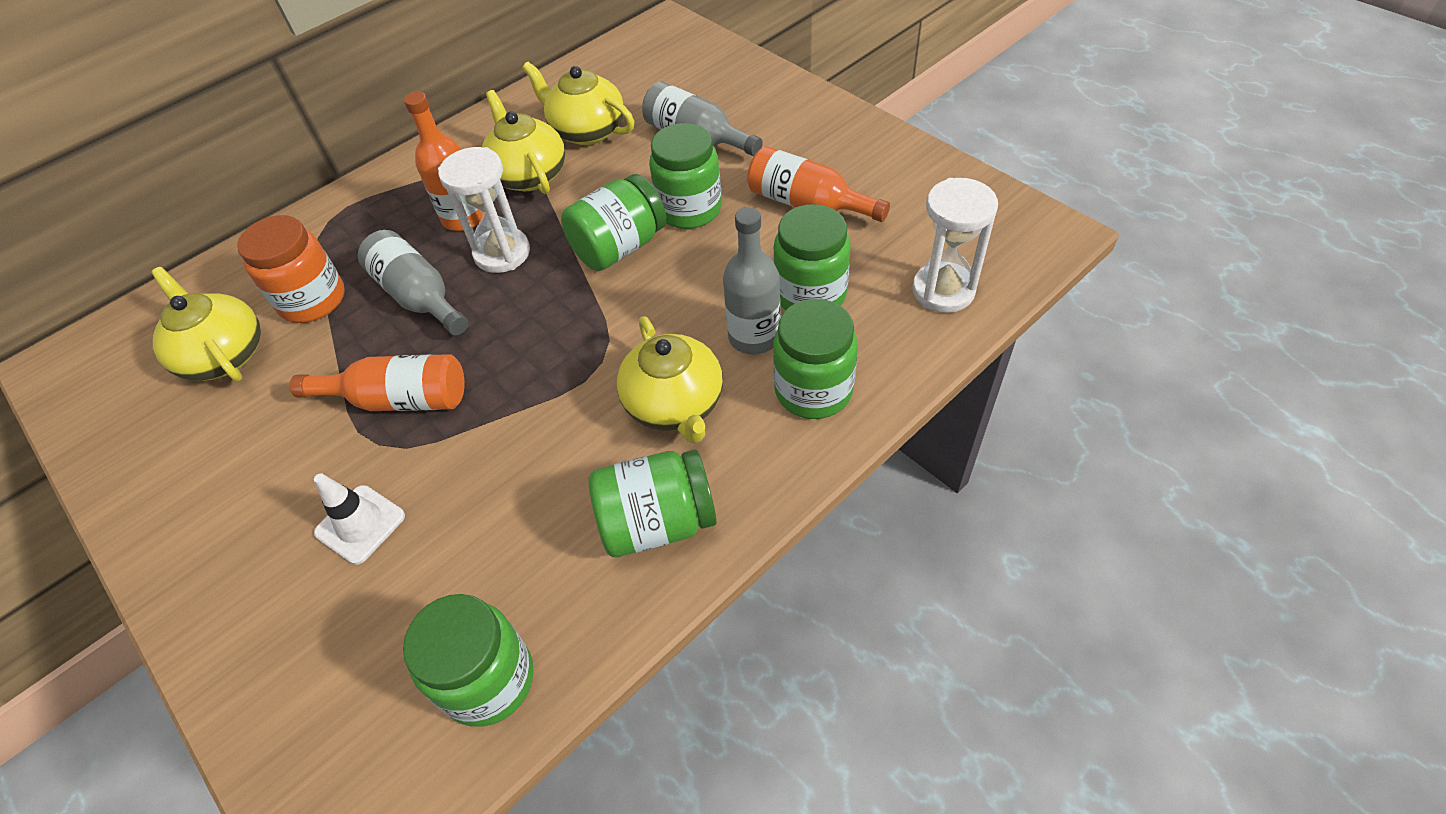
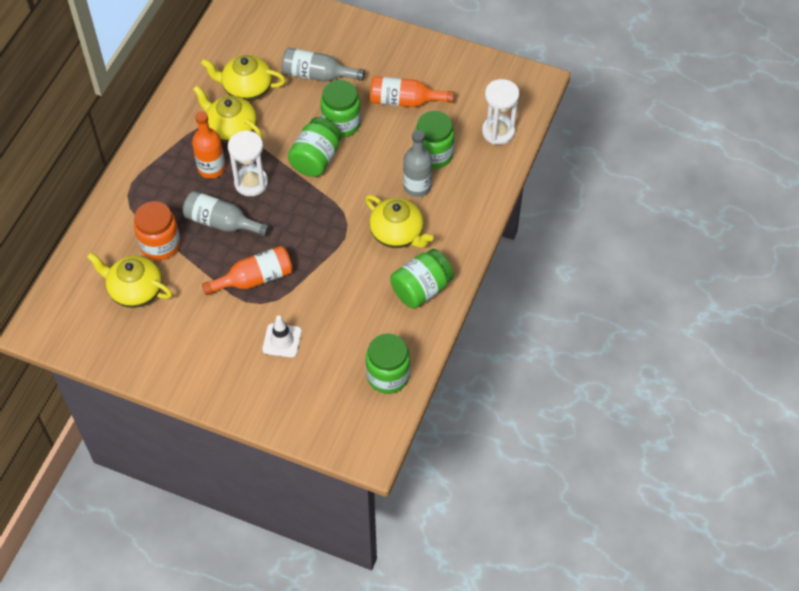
camera: 30 degrees left, 5 degrees up
(813, 390) = (460, 204): green jar -> none

